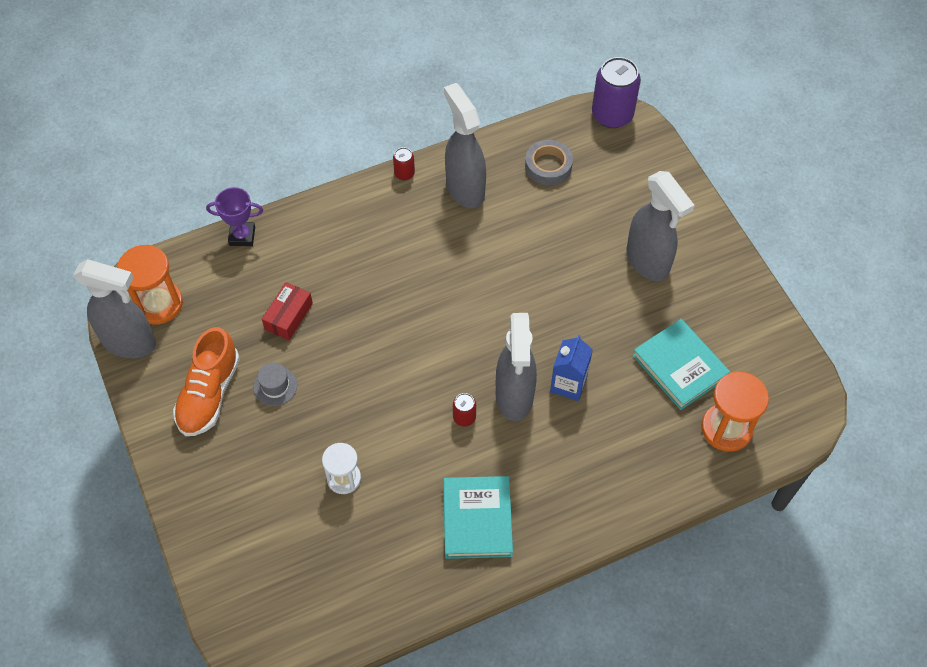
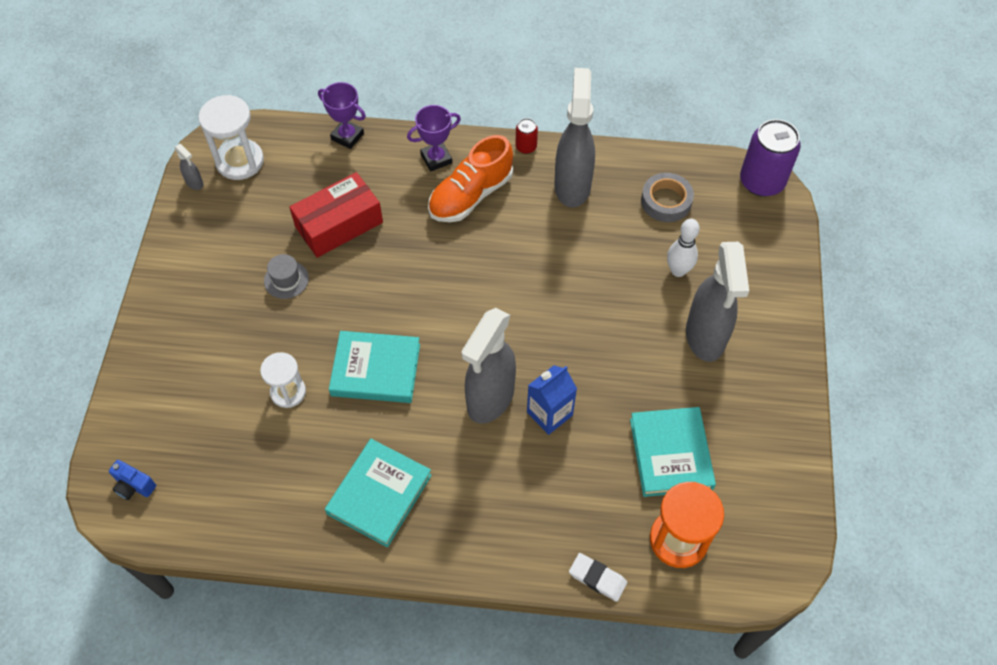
camera: 30 degrees right, 0 degrees up
(130, 343) = (195, 183): grey spray bottle -> grey spray bottle, size x0.40
(158, 304) = (240, 161): orange hourglass -> white hourglass
(209, 394) = (227, 258): orange shoe -> orange shoe (470, 195)
(265, 626) = (134, 486): none -> blue camera
(288, 316) = (339, 224): red box -> red box, size x1.56
(334, 219) = (436, 159): none -> purple trophy
(405, 422) = (376, 370): none -> turquoise book
(464, 417) = (431, 394): red can -> none
(594, 219) = (678, 270): none -> white bowling pin
(686, 490) = (597, 578): none -> white eraser

